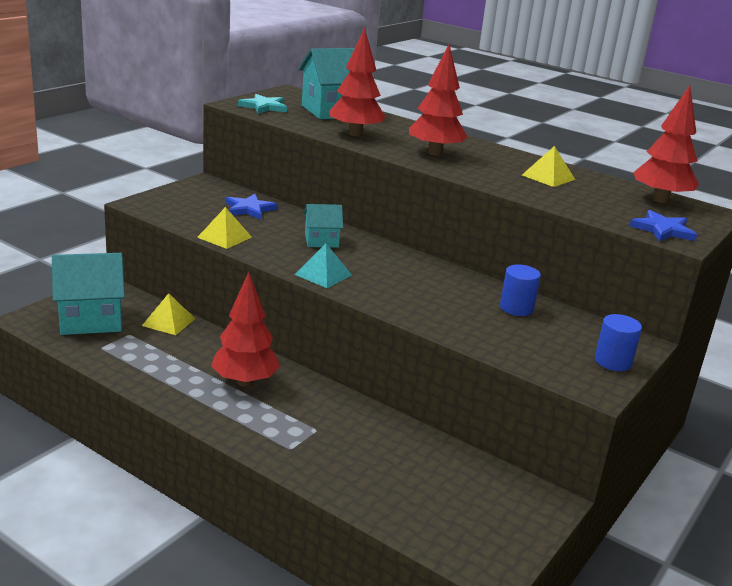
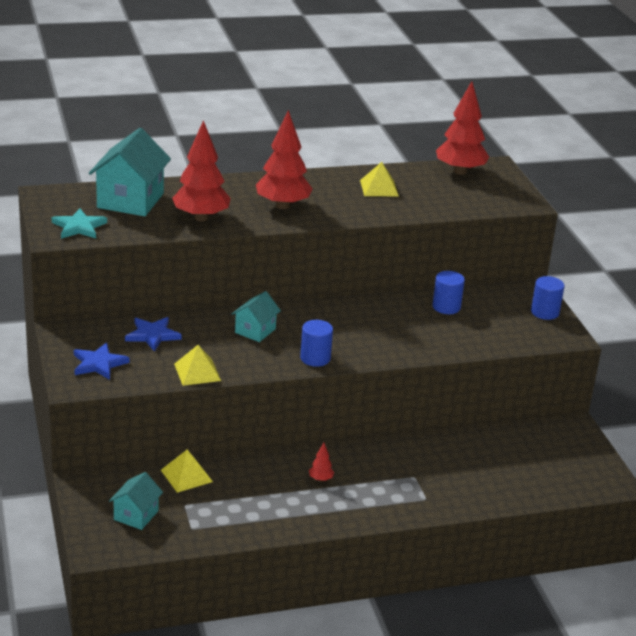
camera: 50 degrees left, 5 degrees up
(91, 319) = (136, 515): turquoise house -> turquoise house, size x0.55
(245, 382) = (320, 479): red tree -> red tree, size x0.41
(323, 274) = (315, 358): turquoise pyramid -> blue cylinder
(663, 230) = (506, 200): blue star -> blue star (99, 364)

